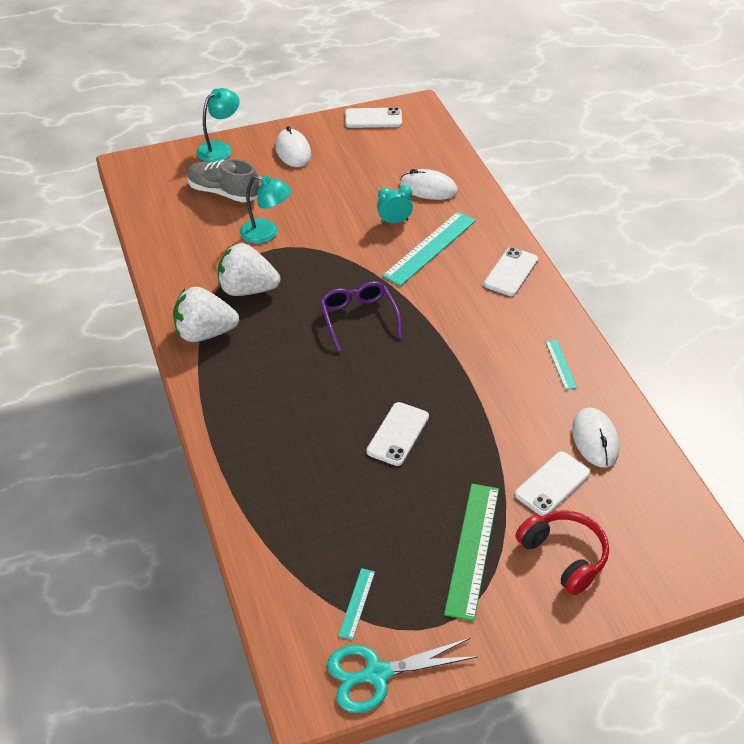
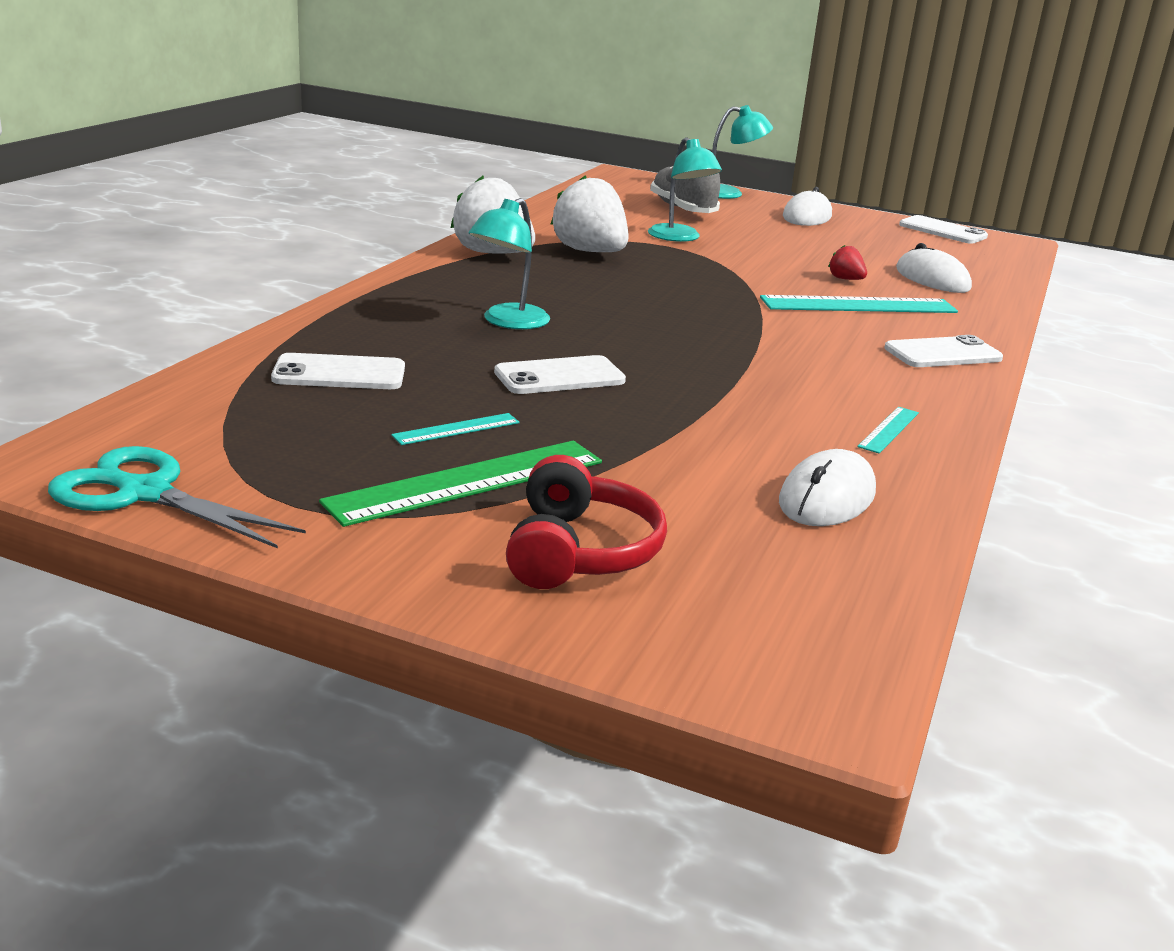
camera: 40 degrees right, 20 degrees down
(311, 402) = (508, 322): none -> turquoise lamp
(357, 603) = (248, 441): turquoise ruler -> turquoise ruler (456, 429)
(358, 318) = (675, 305): purple glasses -> none
(394, 221) = (845, 279): turquoise clock -> red strawberry
(552, 484) = (687, 495): white phone -> white phone (339, 373)

